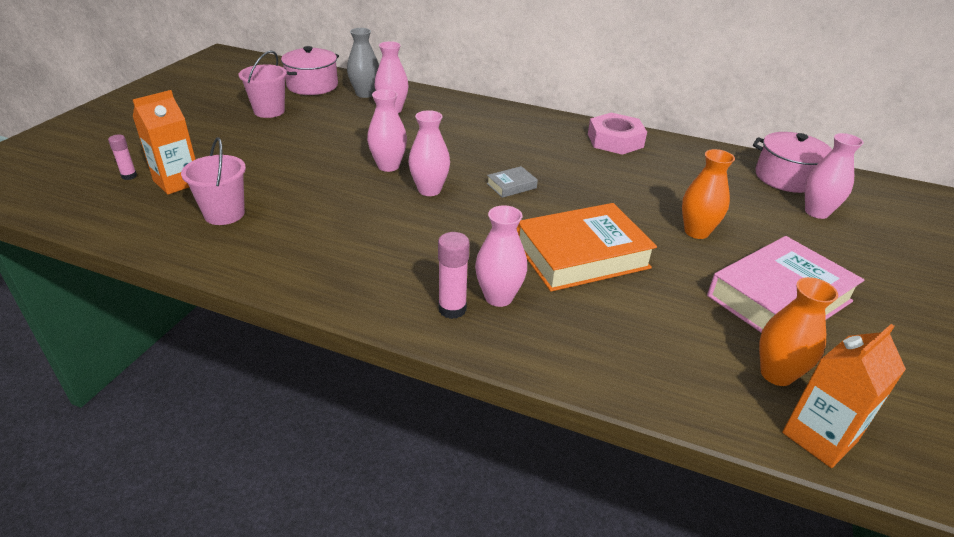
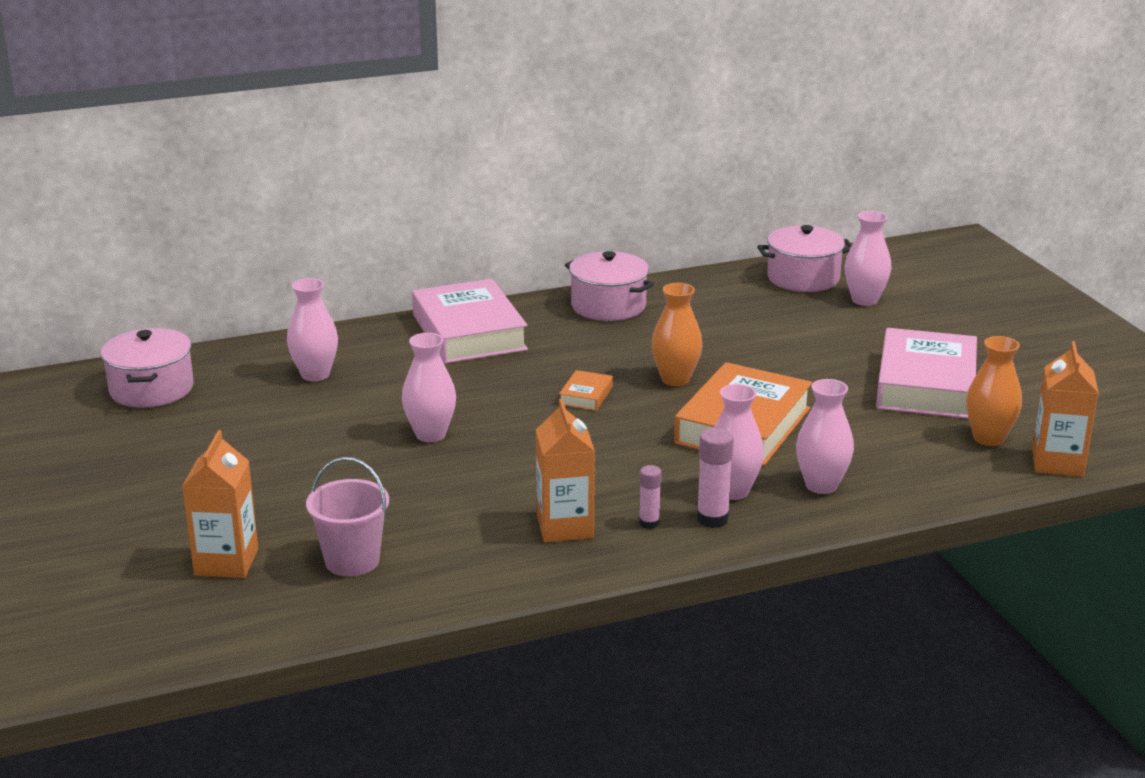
camera: 40 degrees left, 10 degrees down
(129, 176) = (151, 586): pink glue stick -> pink glue stick (649, 523)
(269, 111) = (163, 442): pink bucket -> none
(358, 259) = (565, 527): none -> orange carton
(365, 94) = (243, 370): grey vase -> none
(429, 190) = (516, 437): pink vase -> pink vase (821, 485)
(507, 121) = (469, 332): none -> pink book
(511, 186) = (586, 396): grey book -> orange book
(615, 140) = (608, 306): pink nut -> pink pot
(696, 232) = (800, 361): orange vase -> orange vase (675, 379)

